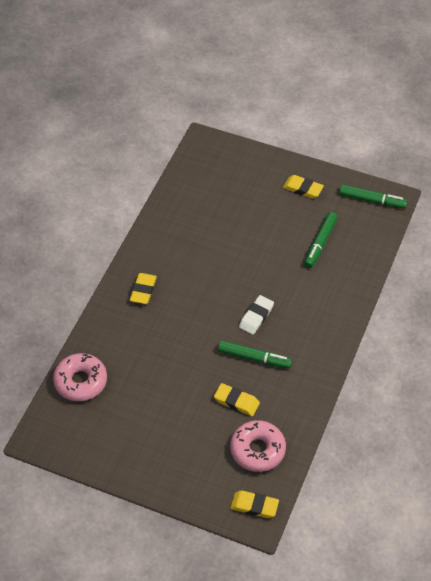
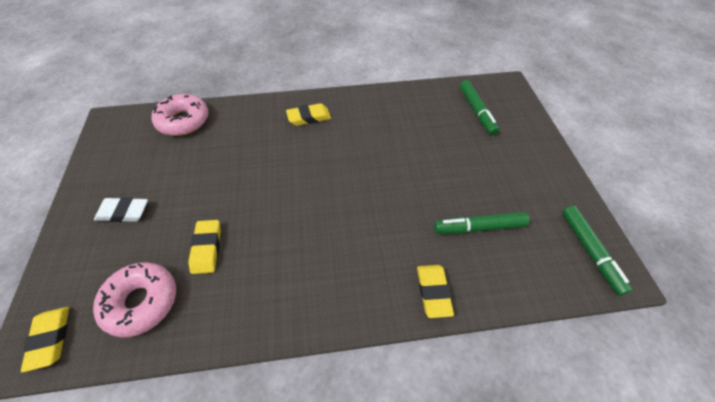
camera: 60 degrees right, 0 degrees up
(254, 358) = (276, 238): green marker -> green marker (476, 111)
(256, 317) = (334, 214): white eraser -> white eraser (123, 212)
(302, 189) = (534, 178): yellow eraser -> yellow eraser (433, 292)

